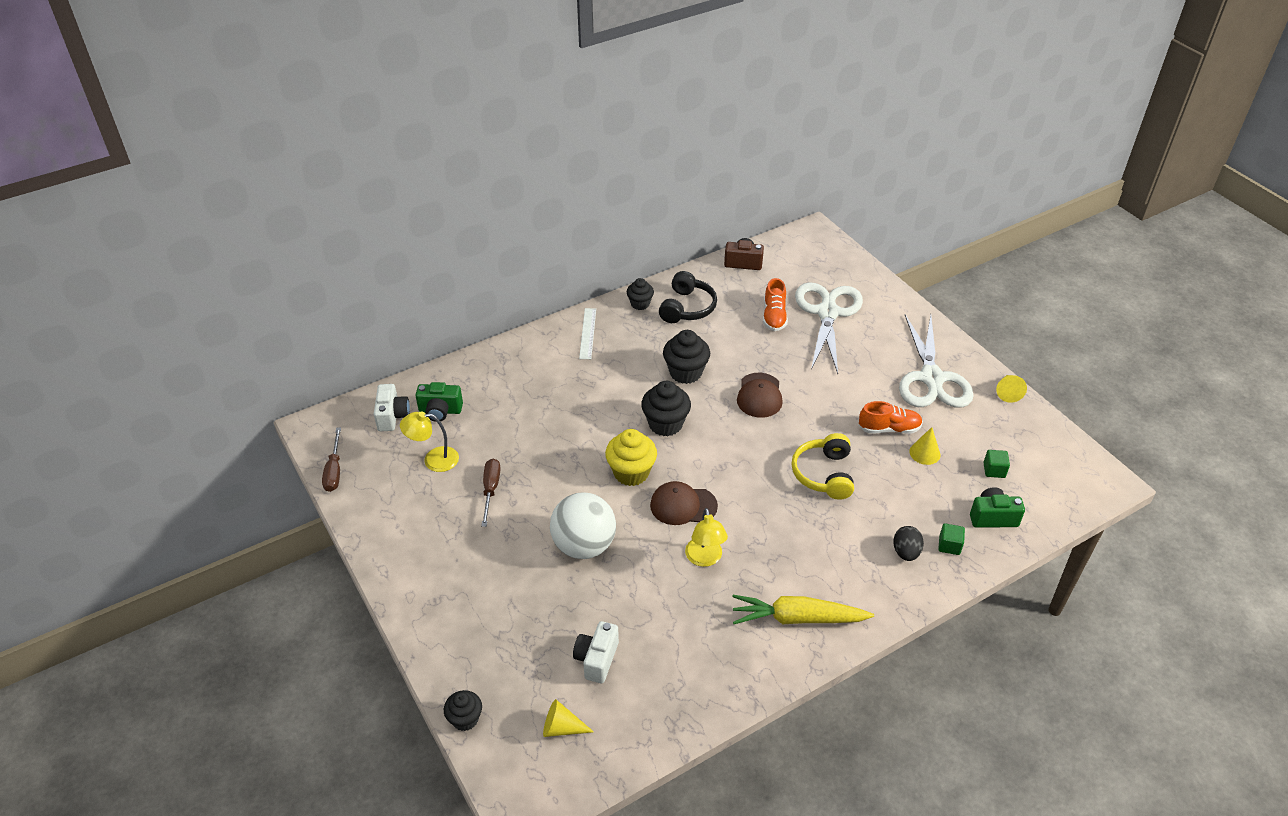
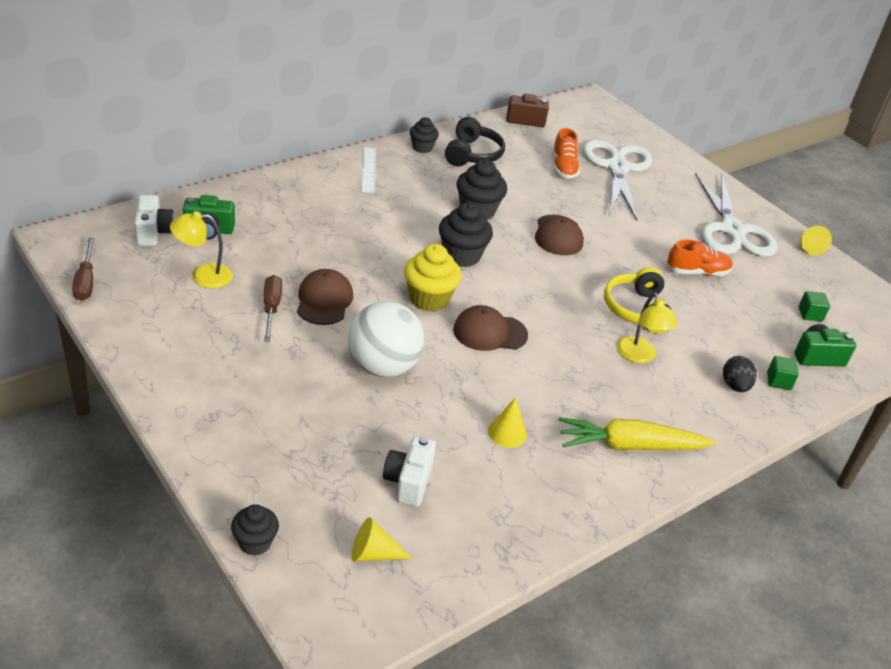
camera: 10 degrees left, 5 degrees down
(537, 479) = (324, 300): none -> brown cap
(705, 559) = (520, 384): yellow lamp -> yellow lamp (639, 356)
(924, 453) = (737, 295): yellow cone -> yellow cone (507, 432)

